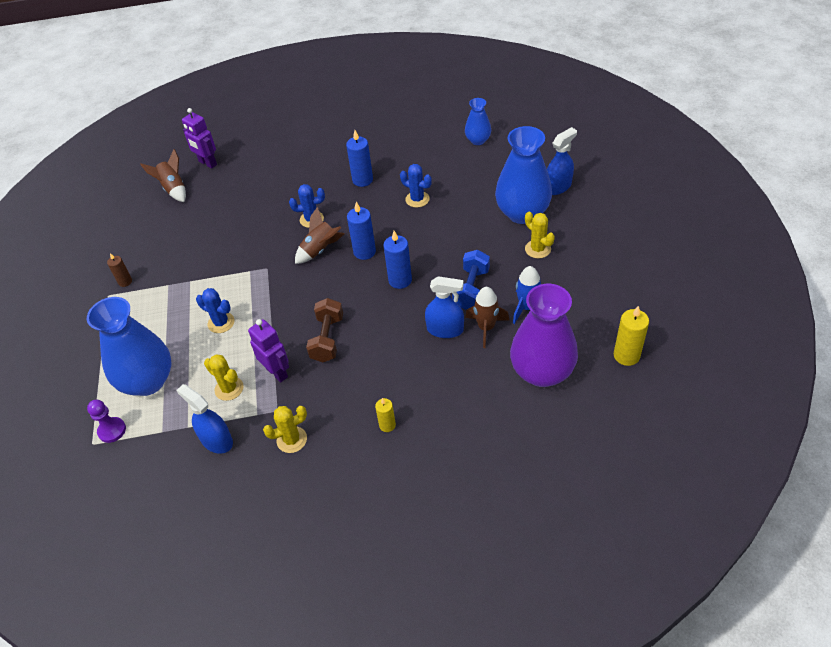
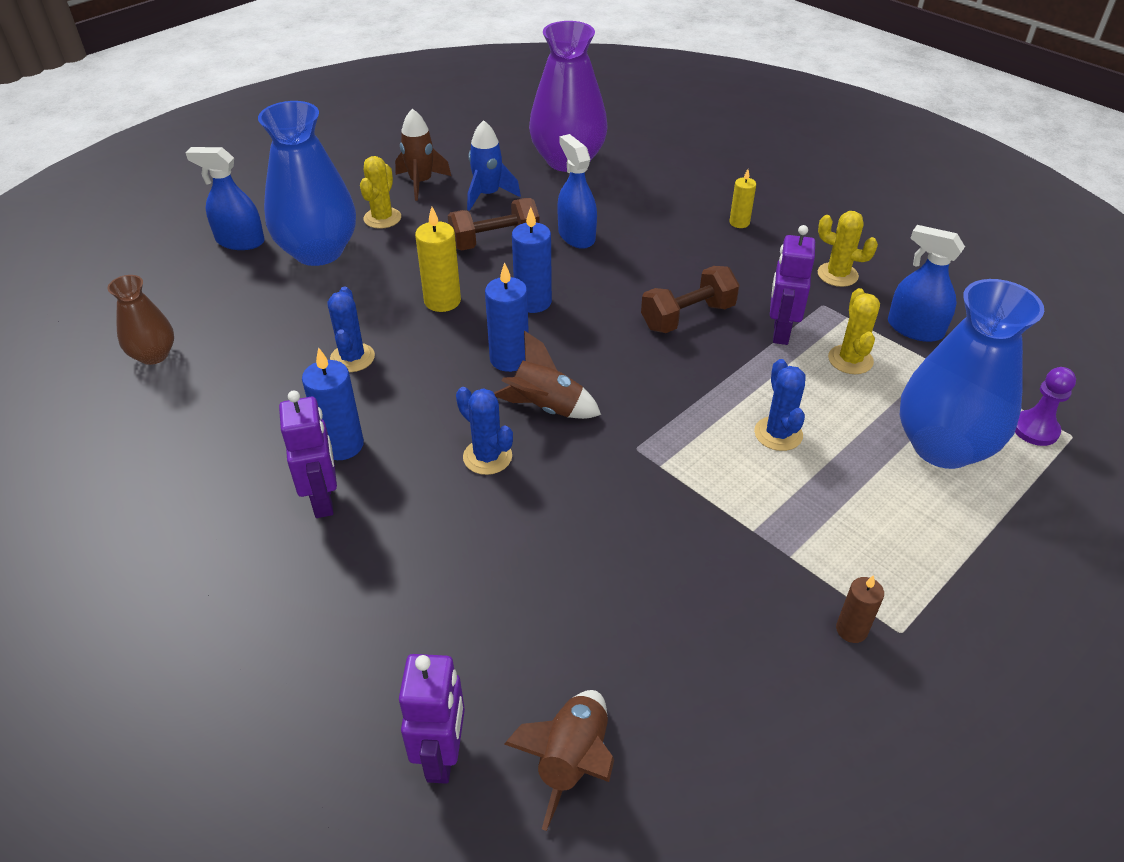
camera: 130 degrees left, 5 degrees down
(216, 440) = (914, 329): blue spray bottle -> blue spray bottle turned 120 degrees clockwise
(337, 167) = (323, 500): none -> purple robot
(471, 289) = (495, 241): blue dumbbell -> brown dumbbell
(478, 140) = (154, 355): blue vase -> brown vase
(486, 328) = (545, 210): brown rocket -> brown rocket (421, 183)
(626, 355) = (497, 125): yellow candle -> yellow candle (442, 301)

